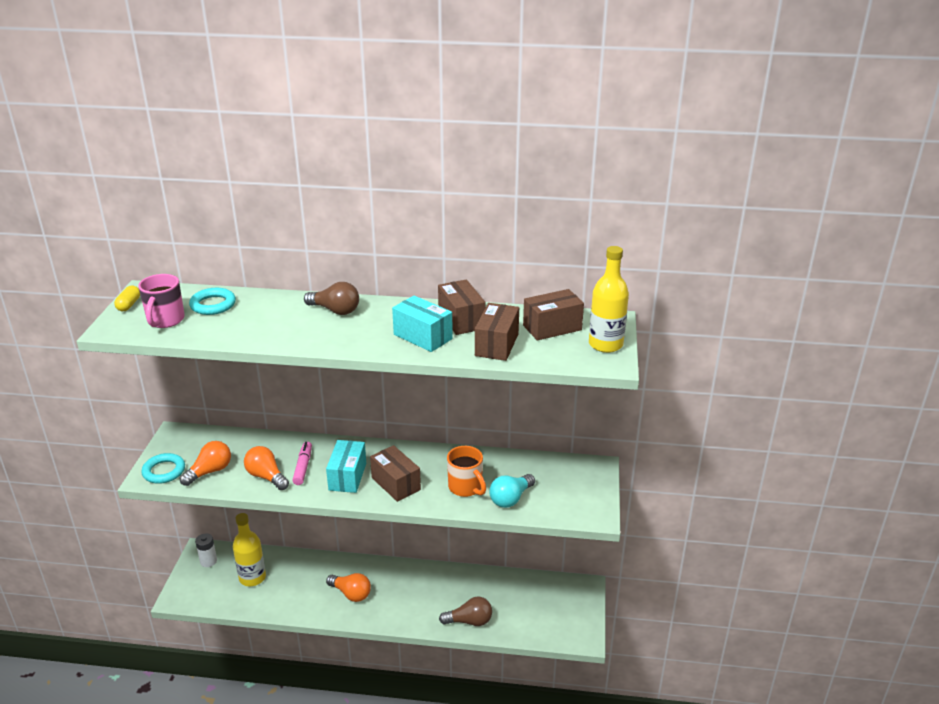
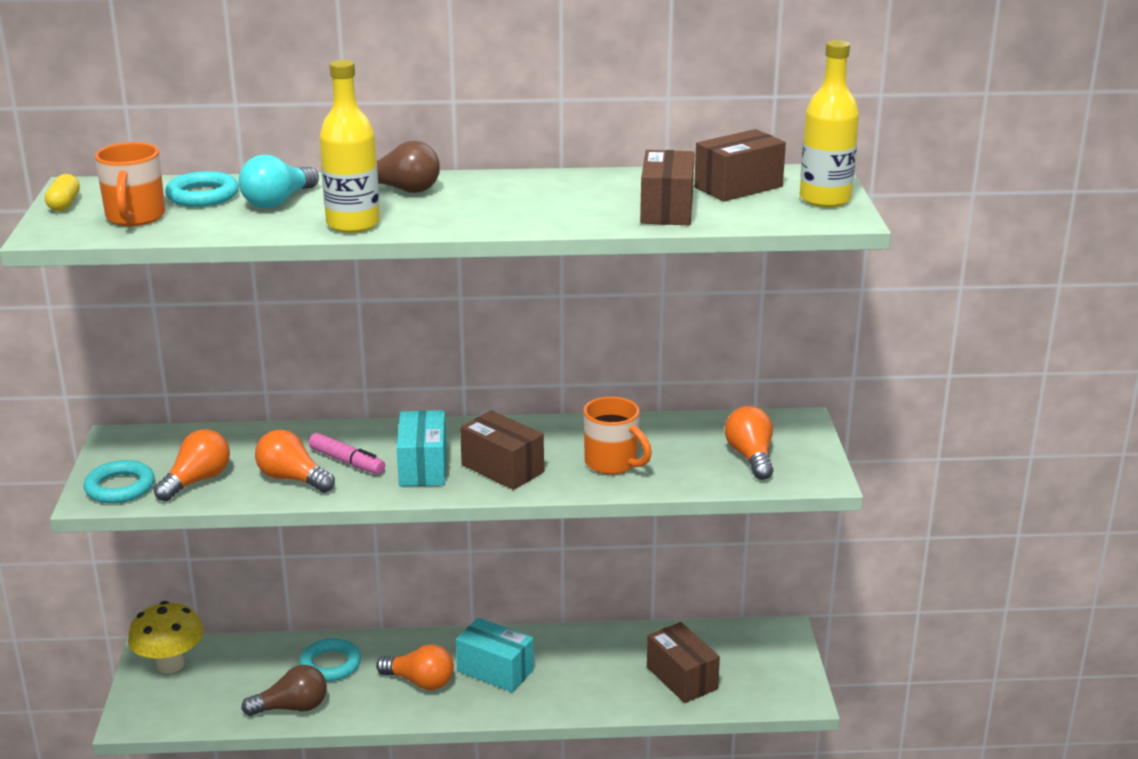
camera: 10 degrees left, 5 degrees down
(165, 320) = (135, 217): pink mug -> orange mug
(208, 561) = (170, 664): white battery -> yellow mushroom
(252, 577) = (251, 678): yellow bottle -> yellow bottle (353, 224)
(301, 574) = (330, 664): none -> turquoise ring
(303, 467) = (347, 462): pink marker -> pink marker turned 135 degrees clockwise
(423, 337) = (551, 209): turquoise box -> turquoise box (495, 670)
(461, 320) = (599, 187): brown box -> brown box (682, 678)
(469, 621) = (619, 696): brown light bulb -> brown light bulb (292, 707)
(510, 499) = (685, 470): turquoise light bulb -> turquoise light bulb (278, 201)
(556, 493) = (750, 457): none -> orange light bulb

